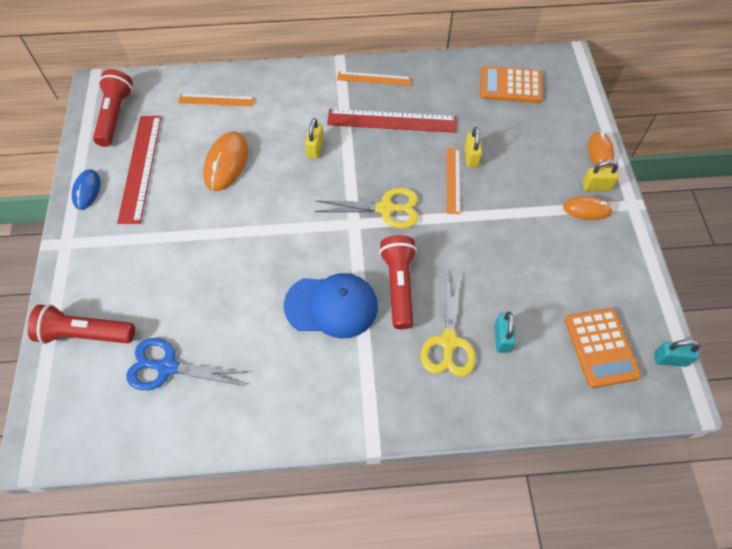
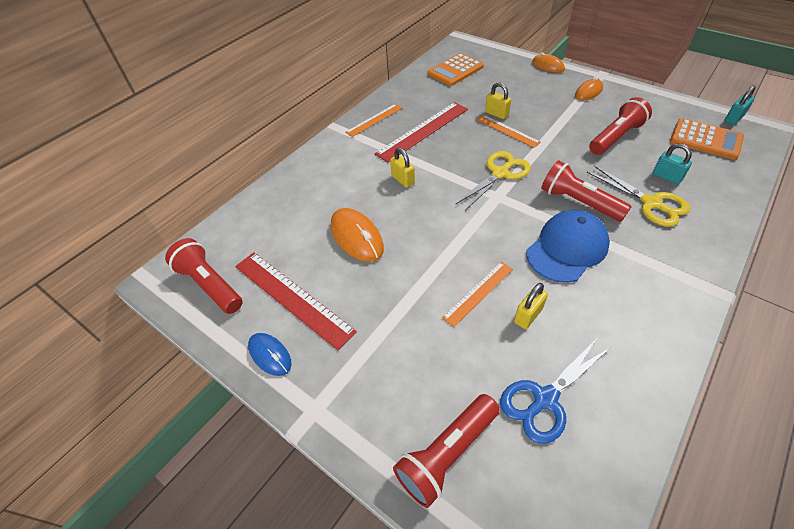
camera: 45 degrees left, 10 degrees down
(216, 100) = (283, 209): orange ruler -> orange ruler (478, 292)
(527, 269) = (616, 137): none -> red flashlight
(596, 186) = (573, 80): yellow padlock -> yellow padlock (528, 315)

